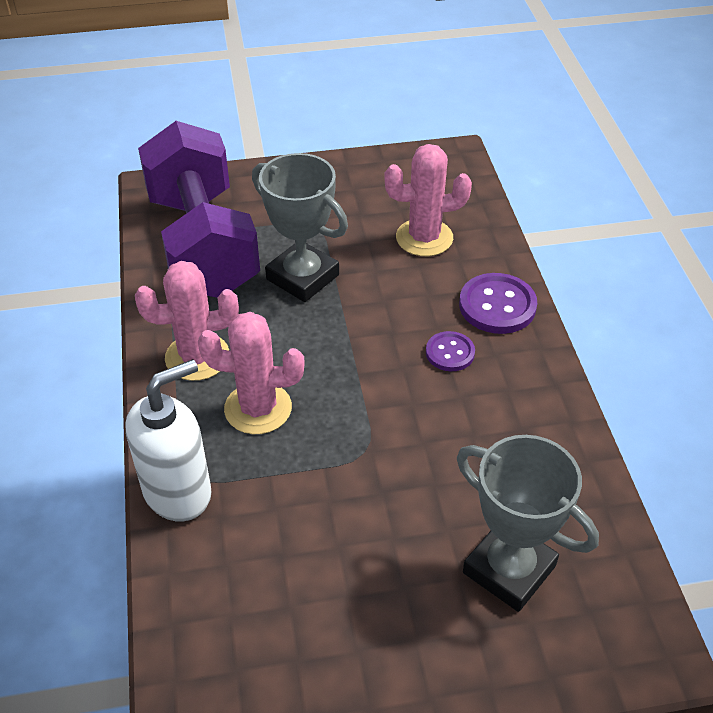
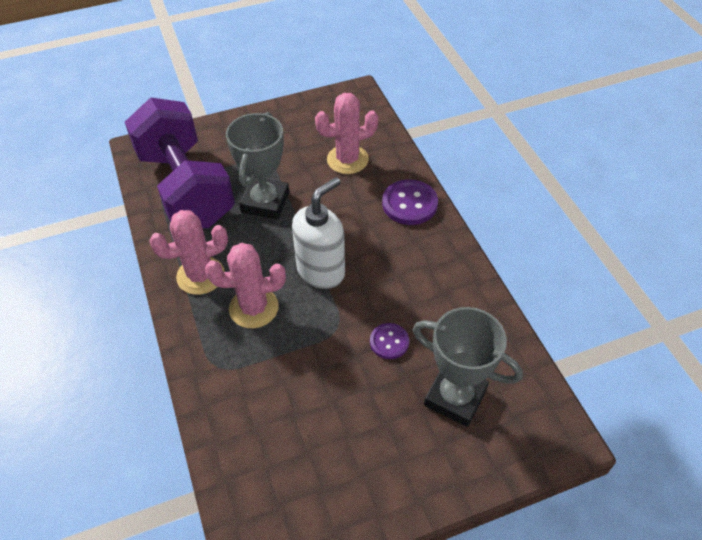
camera: 10 degrees left, 5 degrees up
(178, 492) = (208, 381): white soap dispenser -> white soap dispenser (321, 271)
(303, 277) = (265, 202): grey trophy -> grey trophy turned 75 degrees clockwise
(450, 353) = (383, 244): purple button -> purple button (389, 342)

